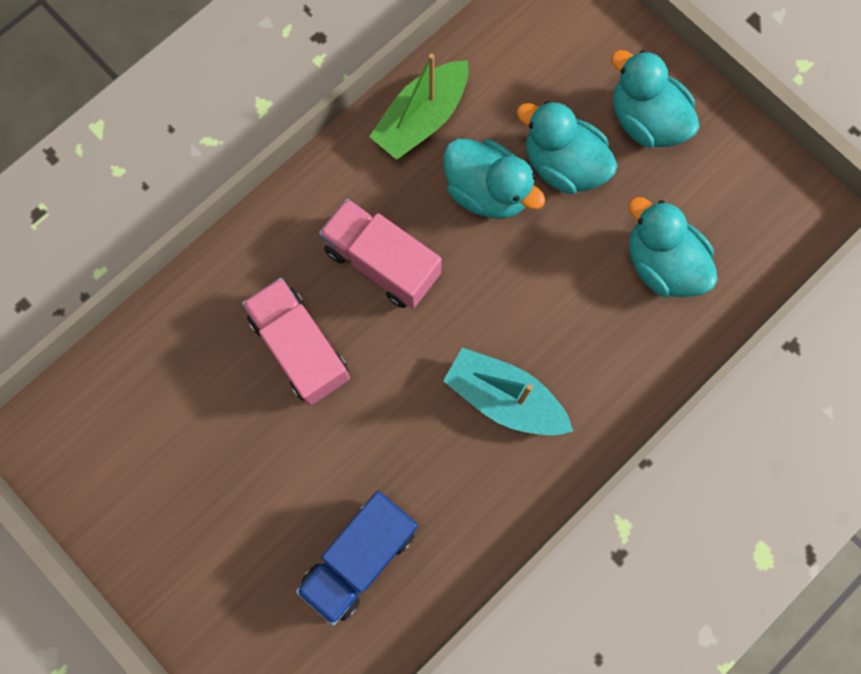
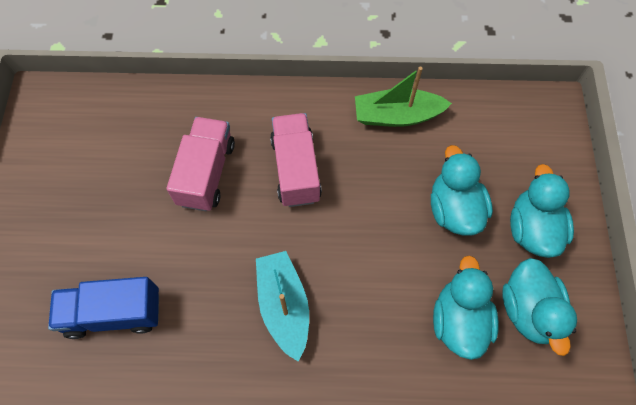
camera: 45 degrees right, 10 degrees down
(487, 191) = (394, 184): turquoise duck -> turquoise duck (528, 310)

